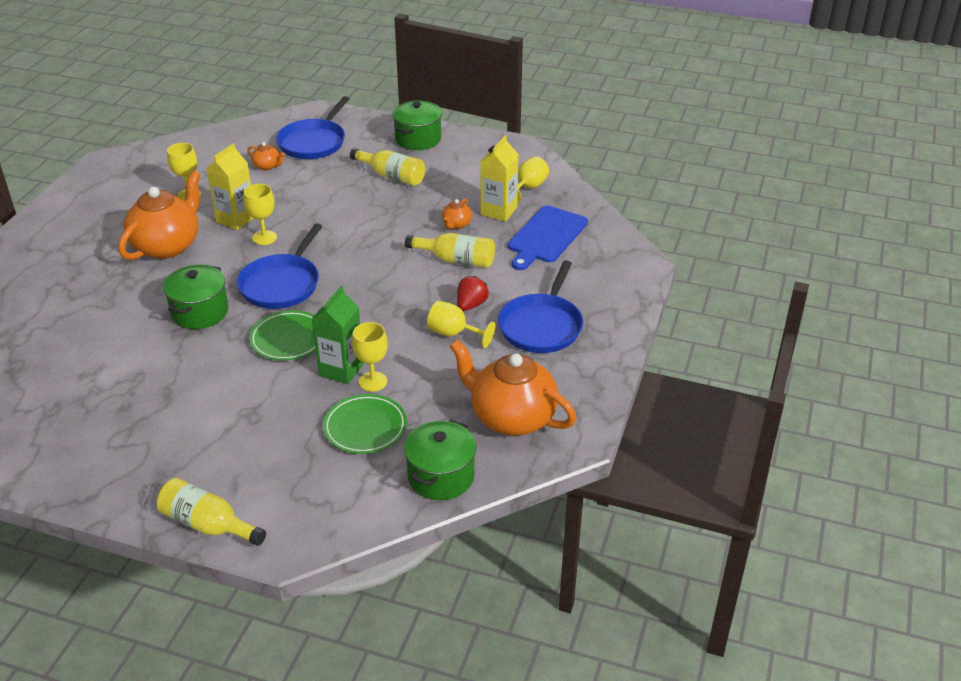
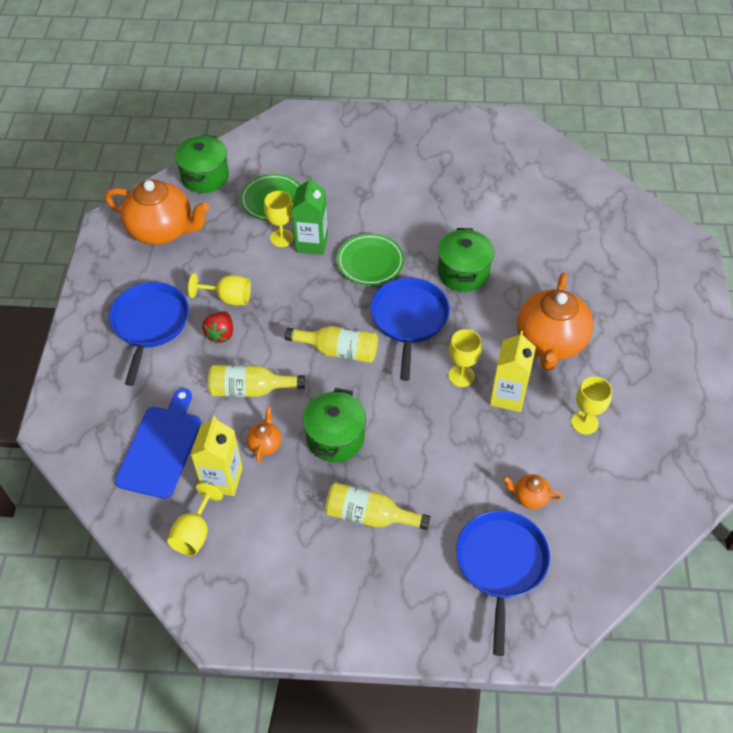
camera: 165 degrees right, 15 degrees up
(208, 524) = (347, 119): yellow bottle -> yellow bottle (338, 351)
(418, 139) = (365, 608): green pot -> green pot (335, 438)

